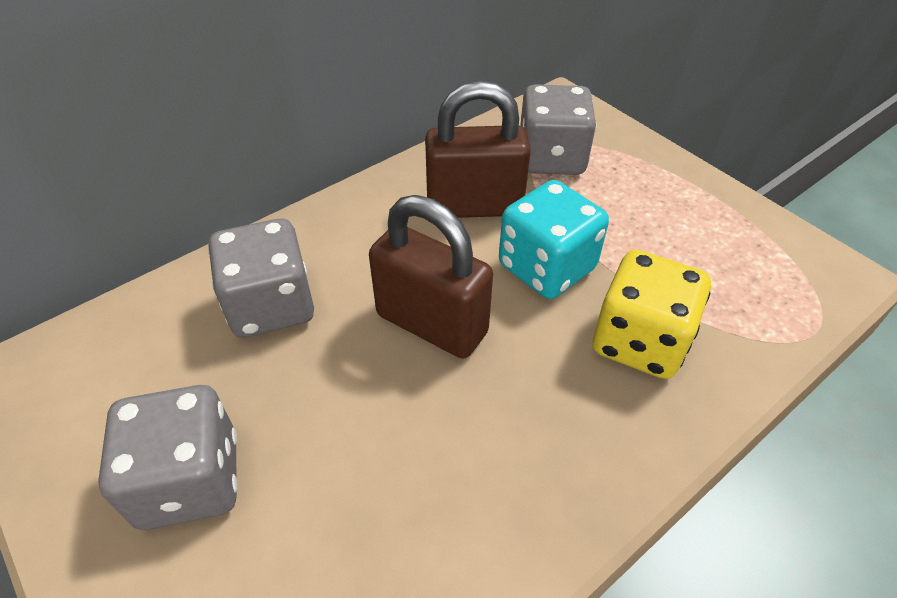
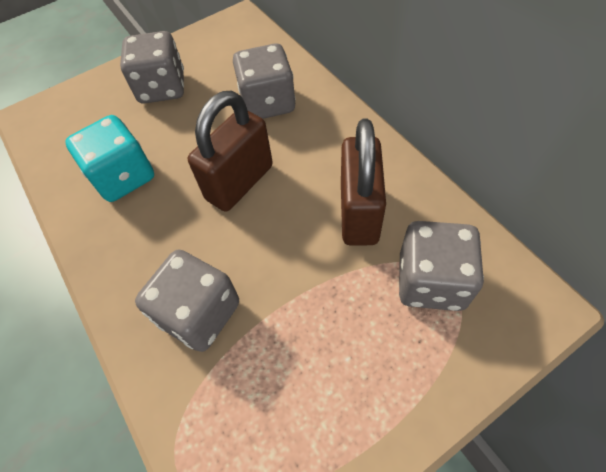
camera: 100 degrees right, 10 degrees up
(546, 267) = (284, 258): turquoise dice -> turquoise dice (124, 177)
(639, 341) = (199, 313): yellow dice -> grey dice

